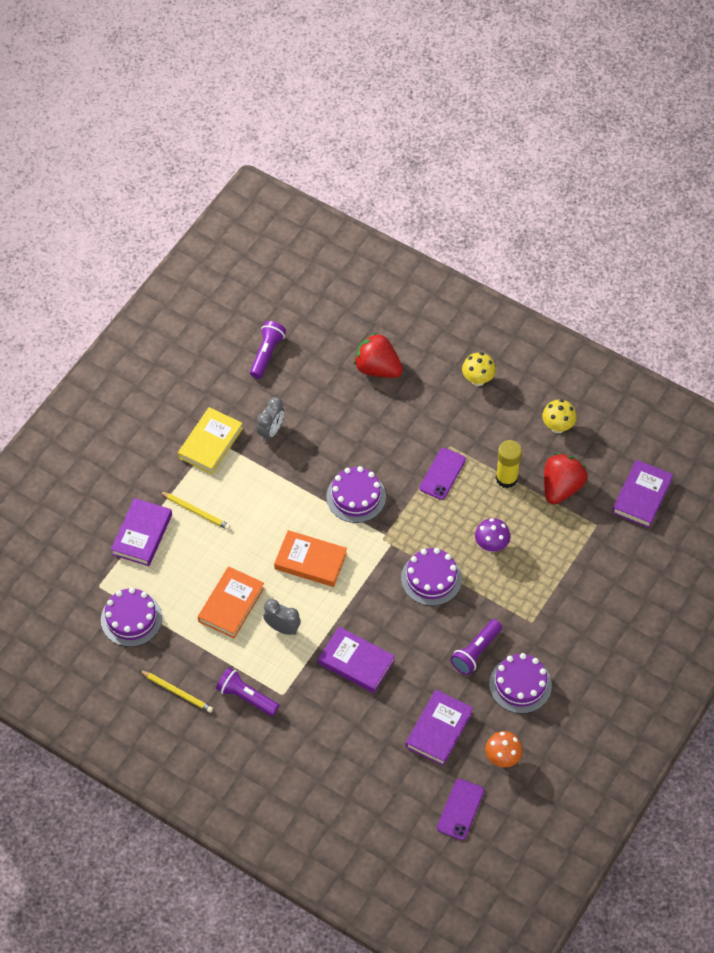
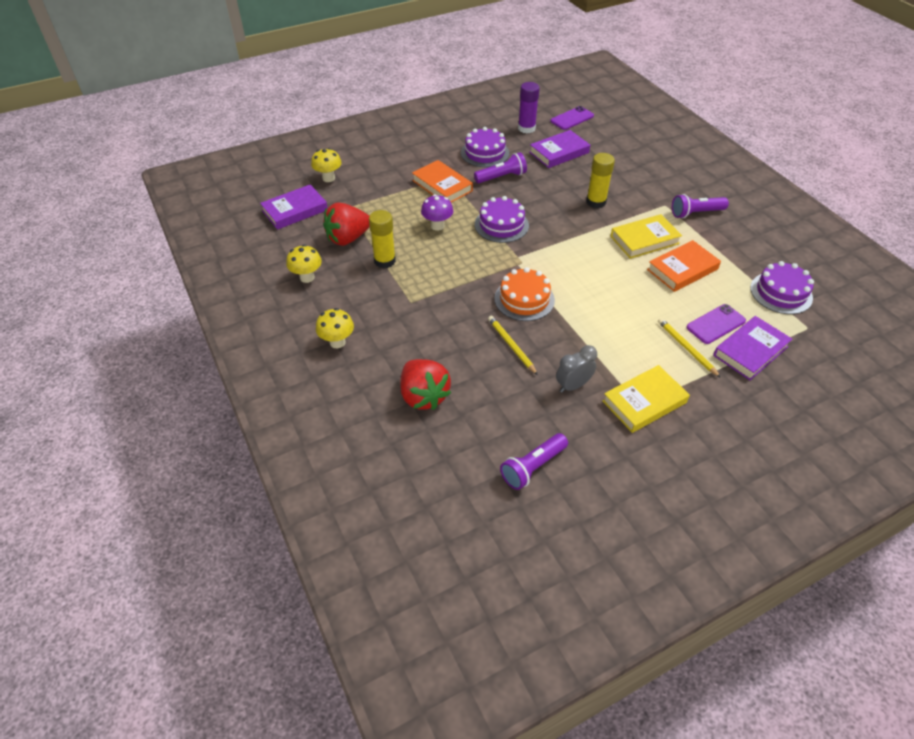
camera: 150 degrees left, 10 degrees down
(177, 692) = (753, 234): yellow pencil -> yellow pencil (511, 346)
(246, 697) = (695, 213): purple flashlight -> purple flashlight turned 105 degrees clockwise
(282, 628) = (644, 240): grey clock -> yellow book
(310, 561) = (595, 271): orange book -> orange book (442, 186)
(356, 496) = (524, 299): purple cake -> orange cake
(356, 662) = (596, 202): purple book -> yellow glue stick
(442, 474) = (435, 285): purple phone -> purple phone (716, 324)
(502, 758) = (526, 128): orange mushroom -> purple glue stick
(651, 556) = (328, 178): none -> yellow mushroom

